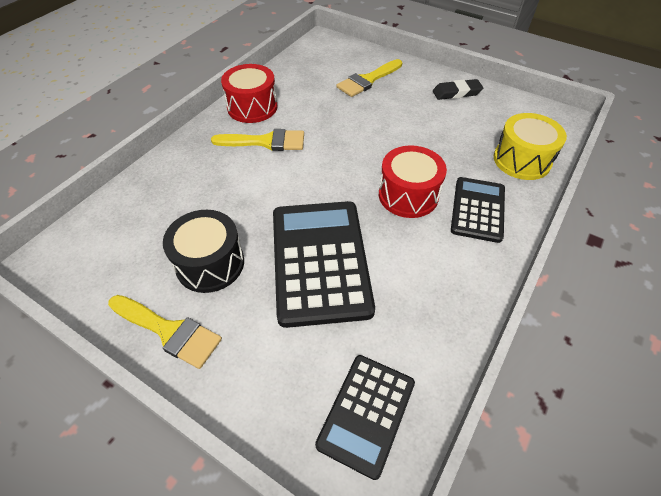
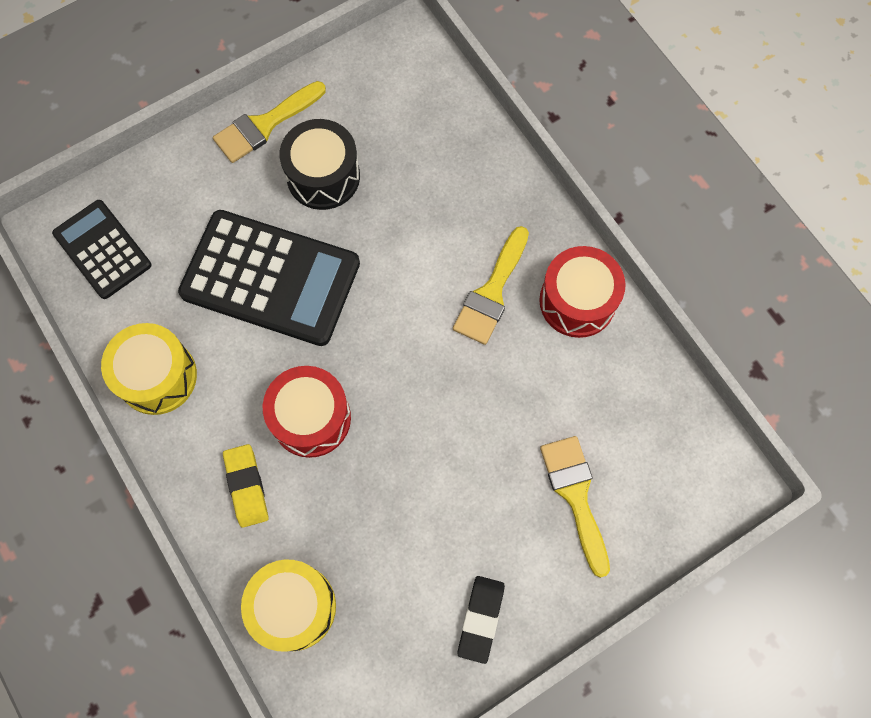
camera: 115 degrees right, 20 degrees up
(448, 300) = (157, 376): none -> yellow drum
(478, 209) = (246, 486): black calculator -> yellow eraser

